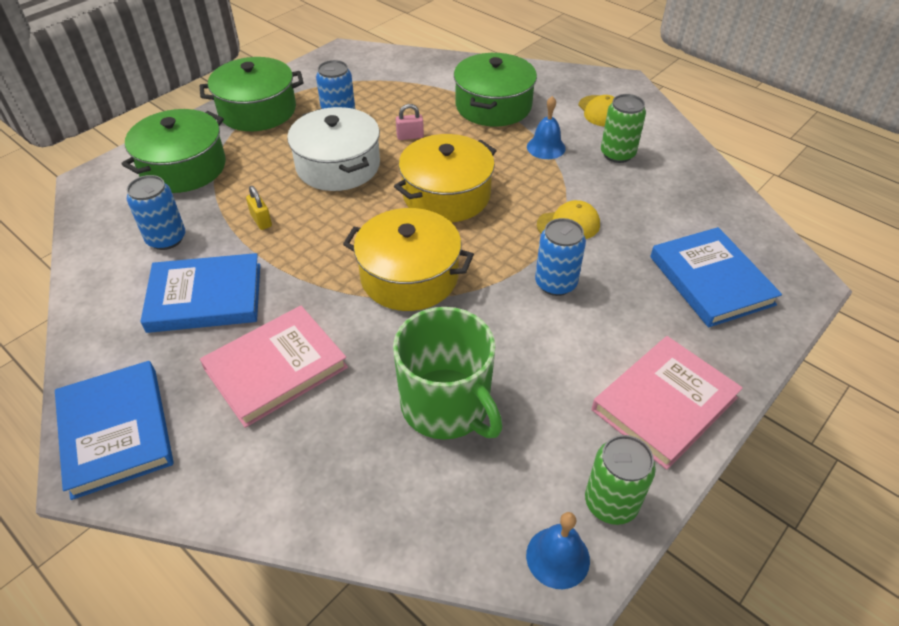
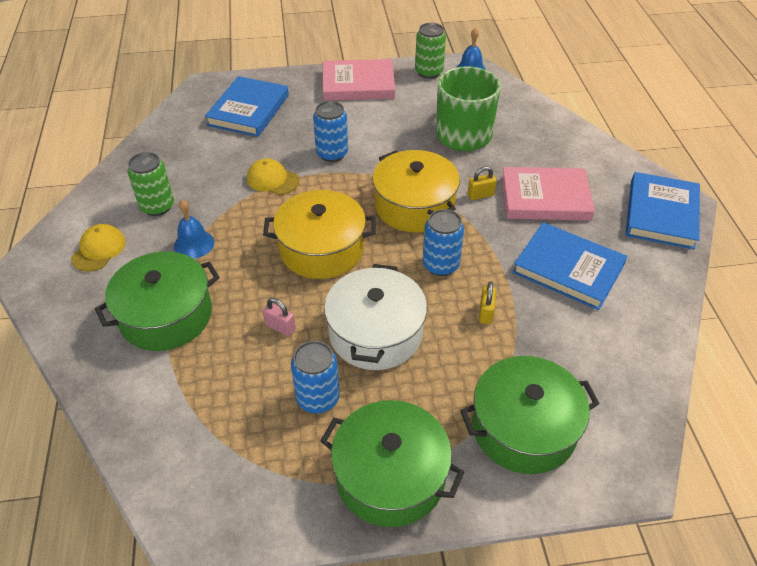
camera: 140 degrees left, 0 degrees up
(166, 239) = (577, 342): blue can -> blue can (440, 265)
(352, 328) = (480, 195): none -> yellow padlock

